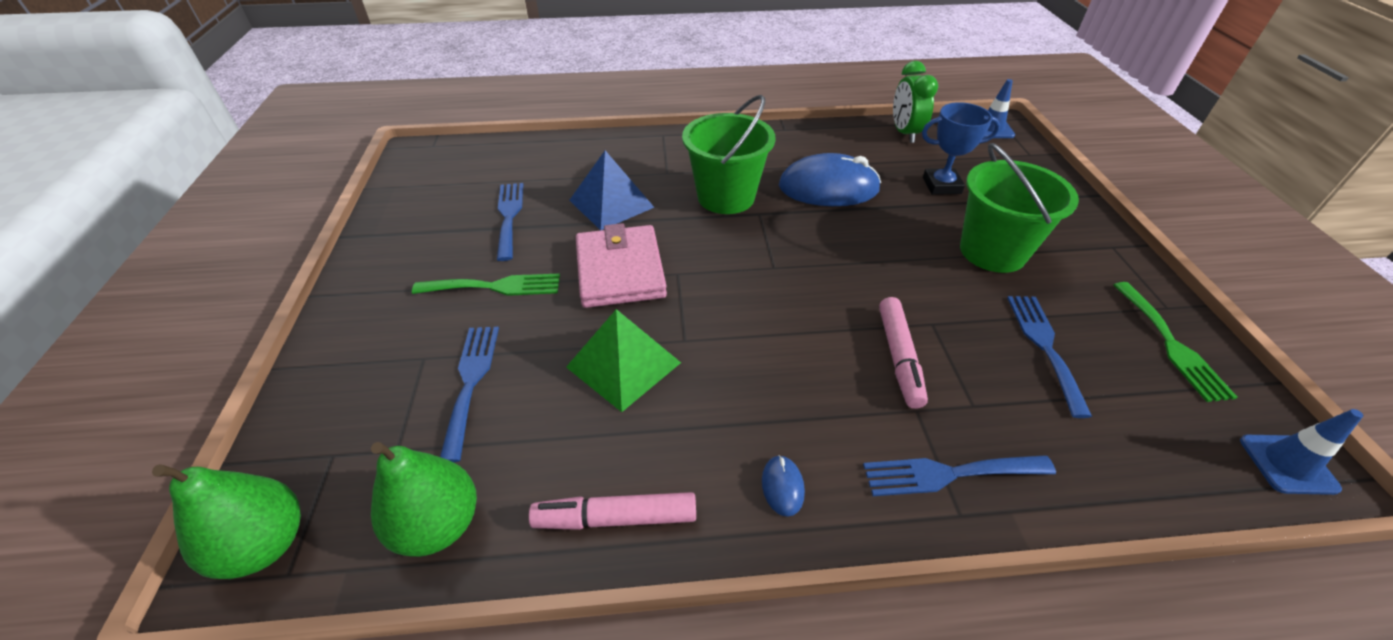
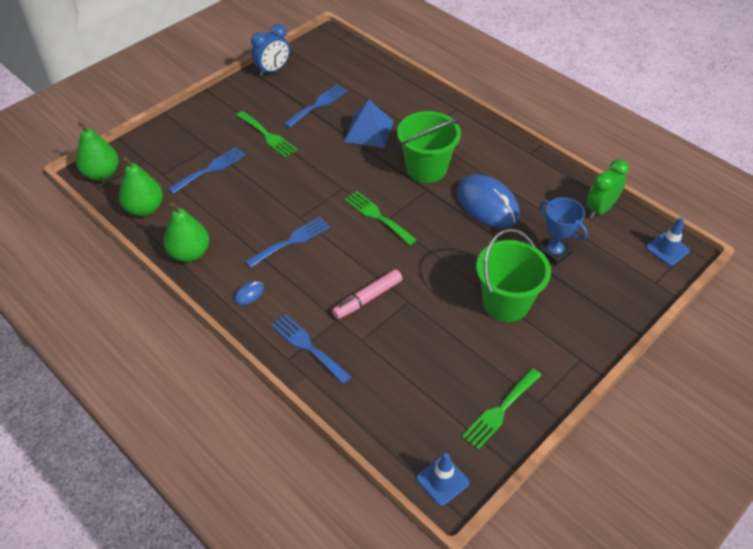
camera: 50 degrees right, 5 degrees up
(389, 218) = (273, 70): none -> blue clock
(615, 518) = (190, 253): pink marker -> green pear
(620, 271) = (322, 167): pink wallet -> none
(623, 365) = (265, 207): green pyramid -> none
(760, 271) = (377, 216): none -> green fork
(1044, 346) = (438, 354): blue fork -> blue fork (291, 241)

